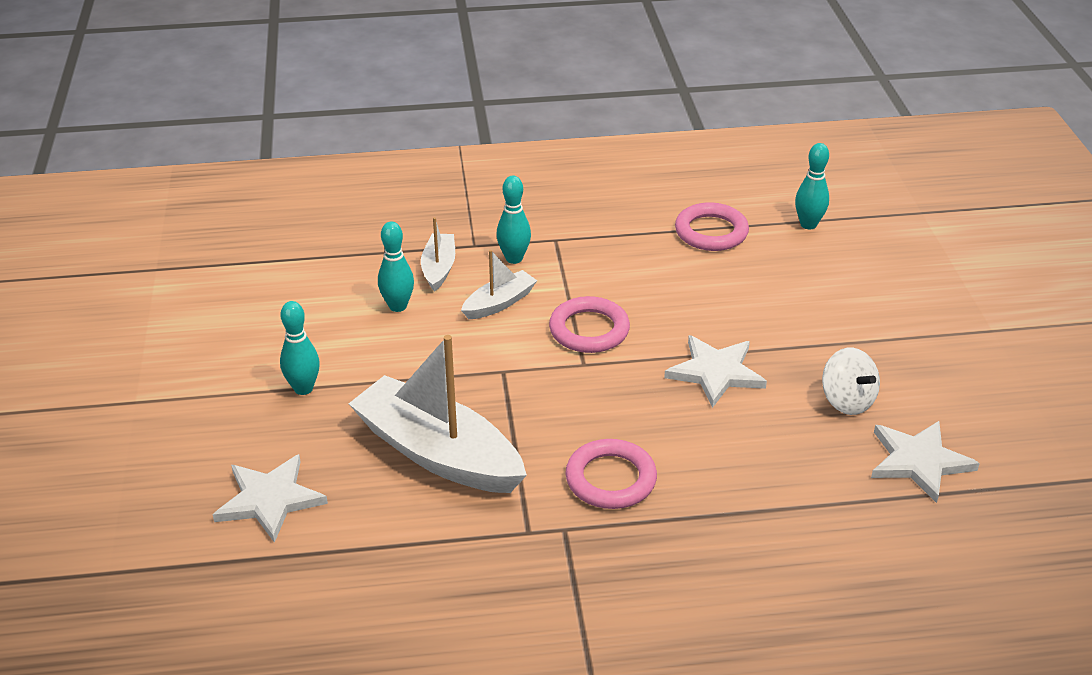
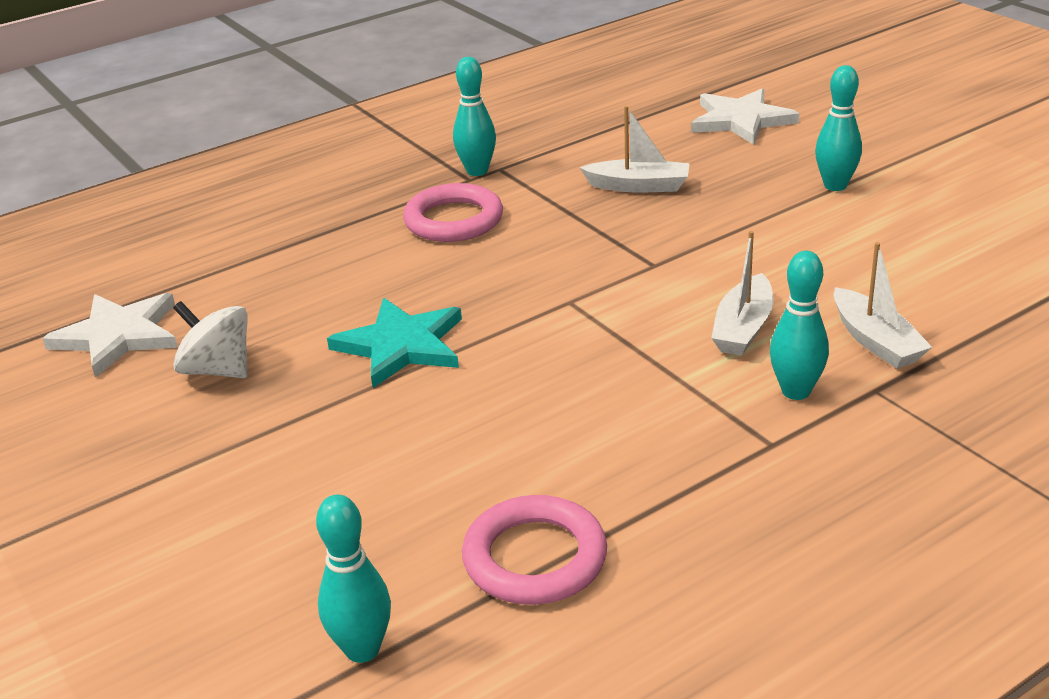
camera: 155 degrees right, 5 degrees down
(398, 306) = (858, 282): turquoise bowling pin -> turquoise bowling pin (477, 171)
(438, 453) = (638, 186): white boat -> white boat, size x0.49
(589, 330) = (597, 338): pink ring -> none
(715, 372) = (401, 345): white star -> turquoise star

